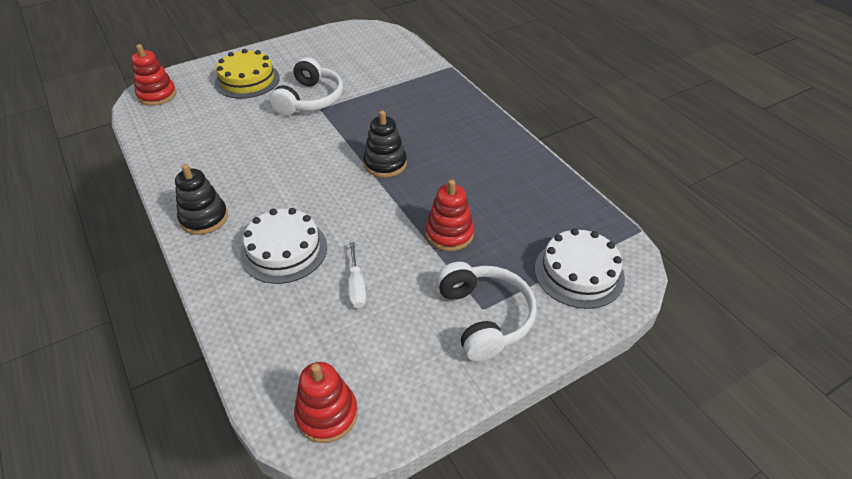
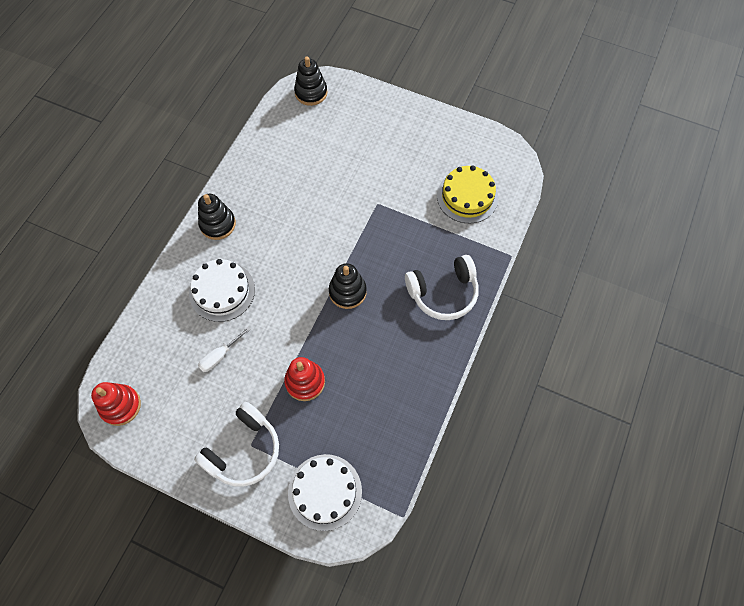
camera: 55 degrees right, 20 degrees up
(157, 95) = (311, 93): red stacking toy -> black stacking toy
(247, 80) = (372, 130): yellow cake -> yellow cake (467, 196)
(310, 99) = (382, 189): white headphones -> white headphones (443, 293)

